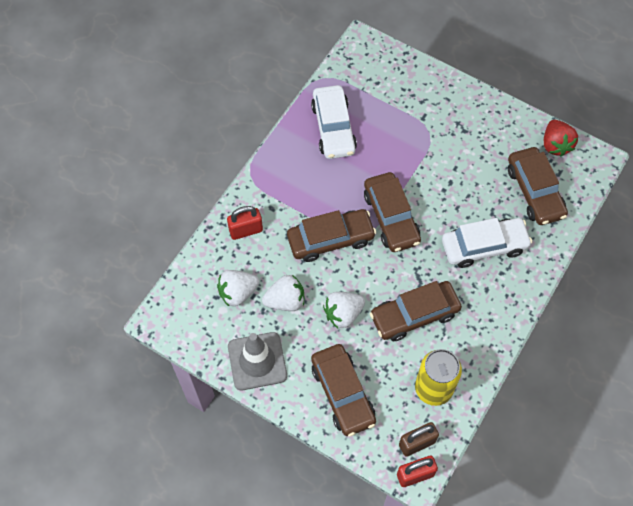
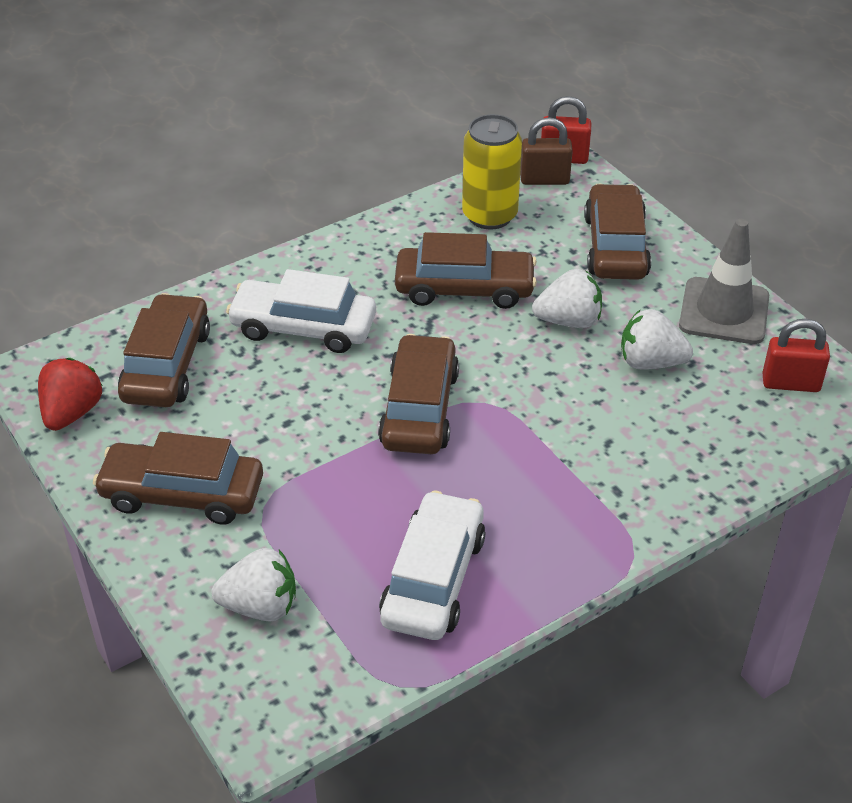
camera: 155 degrees left, 20 degrees down
(238, 293) = (724, 395): white strawberry -> white strawberry (260, 606)
(246, 230) = (677, 473): red padlock -> red padlock (790, 383)
(330, 239) = (537, 413): brown car -> brown car (182, 494)

